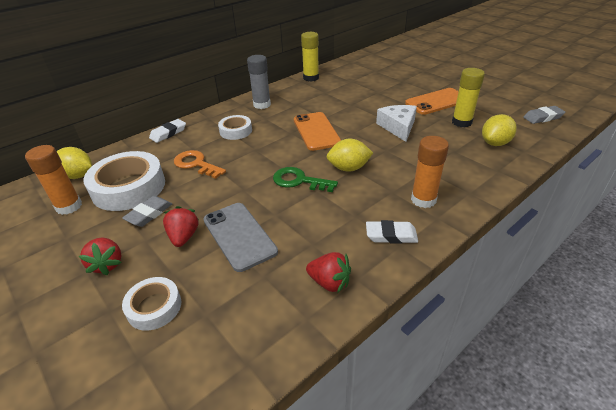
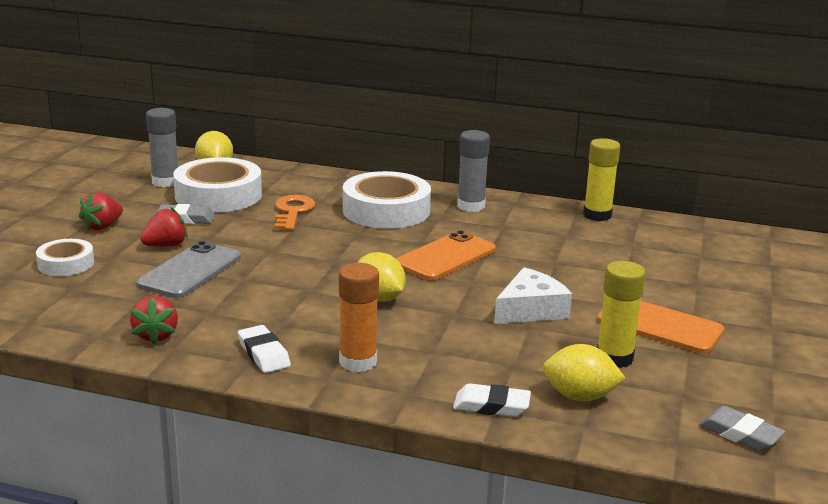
camera: 55 degrees right, 15 degrees down
(69, 206) = (165, 182): orange glue stick -> grey glue stick
(168, 133) = (337, 178): white eraser -> white eraser (491, 406)
(236, 131) = (386, 210): white tape -> white tape, size x1.84
(299, 181) = (319, 275): green key -> none

